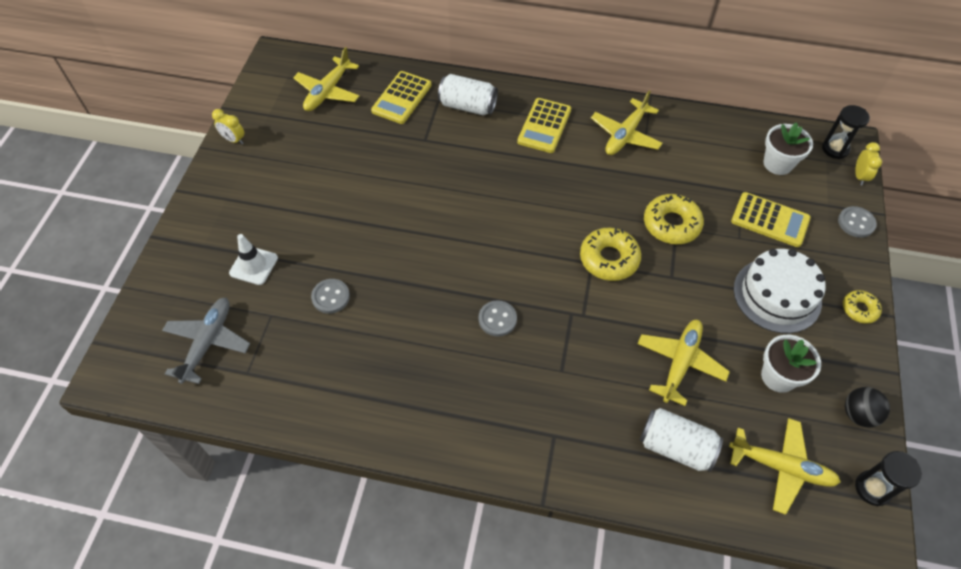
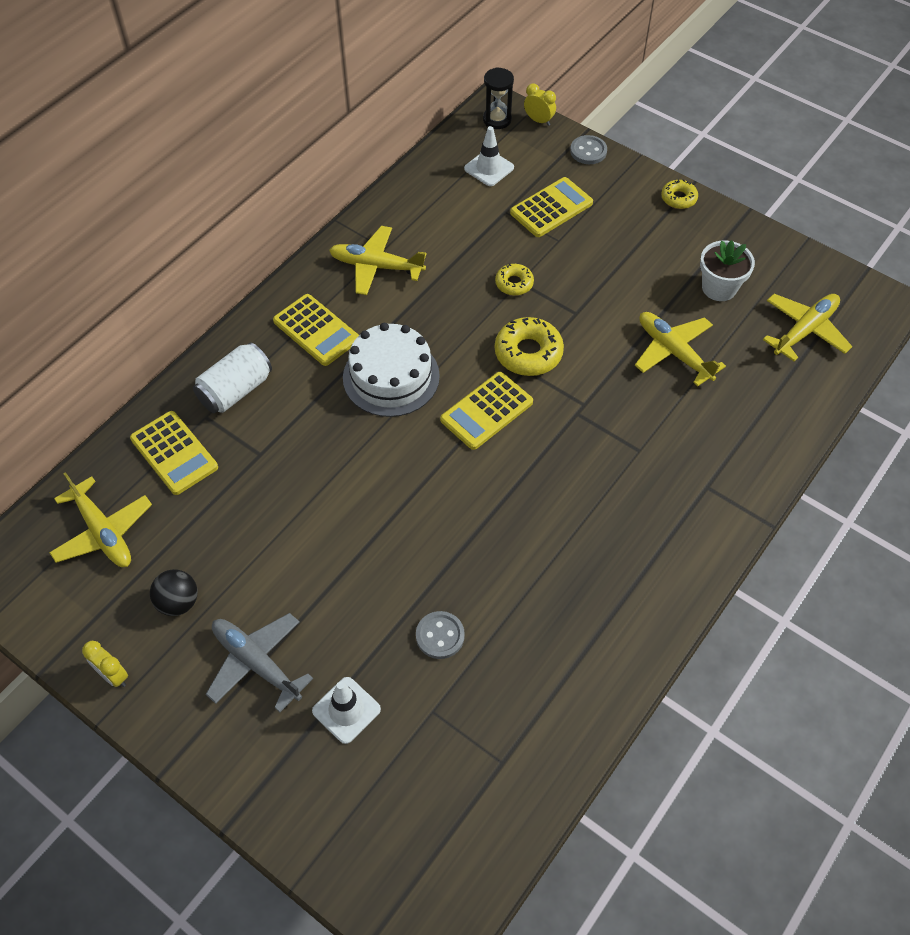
camera: 65 degrees left, 0 degrees up
(208, 342) = (437, 797): grey plane -> grey plane (256, 663)
(234, 140) = (113, 675): yellow clock -> yellow clock turned 75 degrees clockwise
(497, 319) = (552, 481): grey button -> none
(536, 253) = (487, 411): none -> yellow calculator
(625, 135) = (376, 266): yellow plane -> yellow plane turned 135 degrees clockwise
(671, 224) = (514, 283): yellow donut -> yellow donut, size x0.59
(675, 446) = (756, 396): white can -> none
(777, 295) = (636, 246): white cake -> white cake (391, 377)
(778, 163) = (489, 168): white flower pot -> white traffic cone
(858, 414) = (777, 254): black ball -> black ball (178, 602)
(872, 488) = (845, 281): black hourglass -> none

